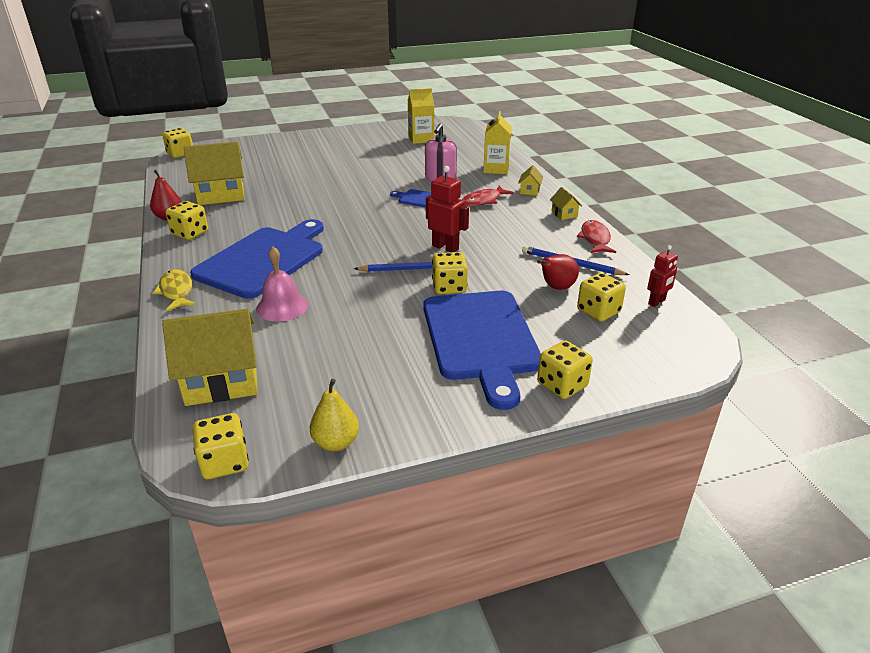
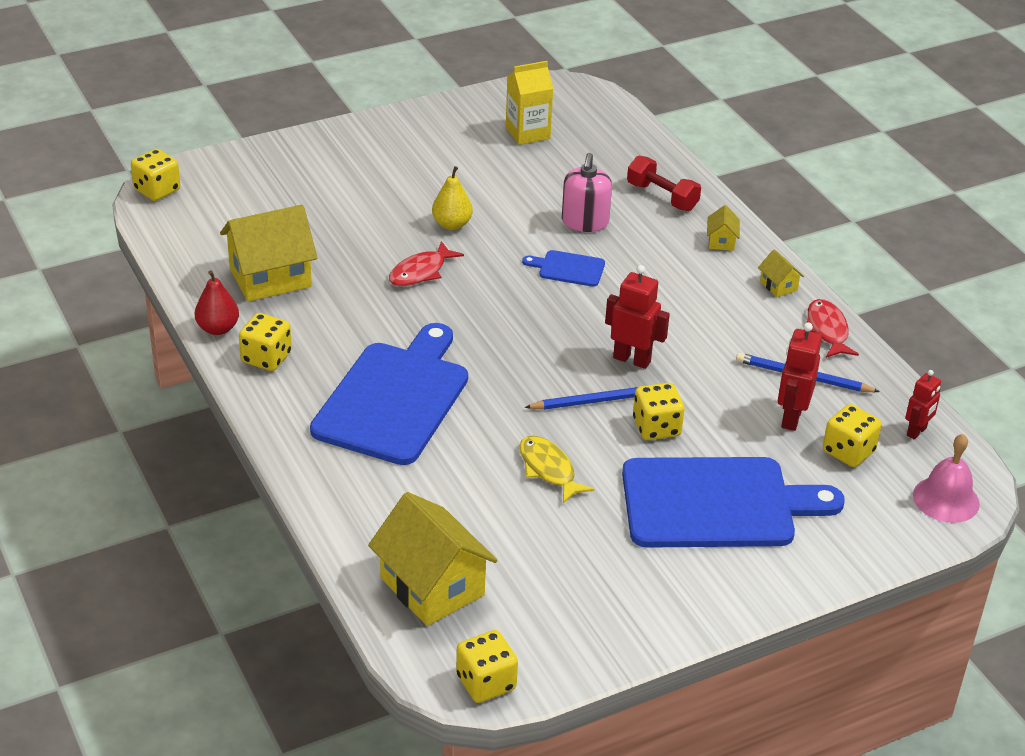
camera: 10 degrees left, 5 degrees up
(176, 291) = (304, 460): yellow fish -> yellow fish (548, 469)
(221, 381) = (432, 586): yellow house -> yellow house turned 75 degrees clockwise
(282, 306) = (455, 474): pink bell -> pink bell (946, 499)
(336, 443) = (595, 650): yellow pear -> yellow pear (452, 224)
(481, 339) = (716, 503): blue cutting board -> blue cutting board turned 75 degrees counterclockwise
(483, 201) = (660, 266): red fish -> red fish (420, 272)
(496, 169) = (662, 197): yellow carton -> red dumbbell
(556, 287) = (791, 418): red pear -> red robot
(562, 385) = (822, 558): yellow dice -> none

